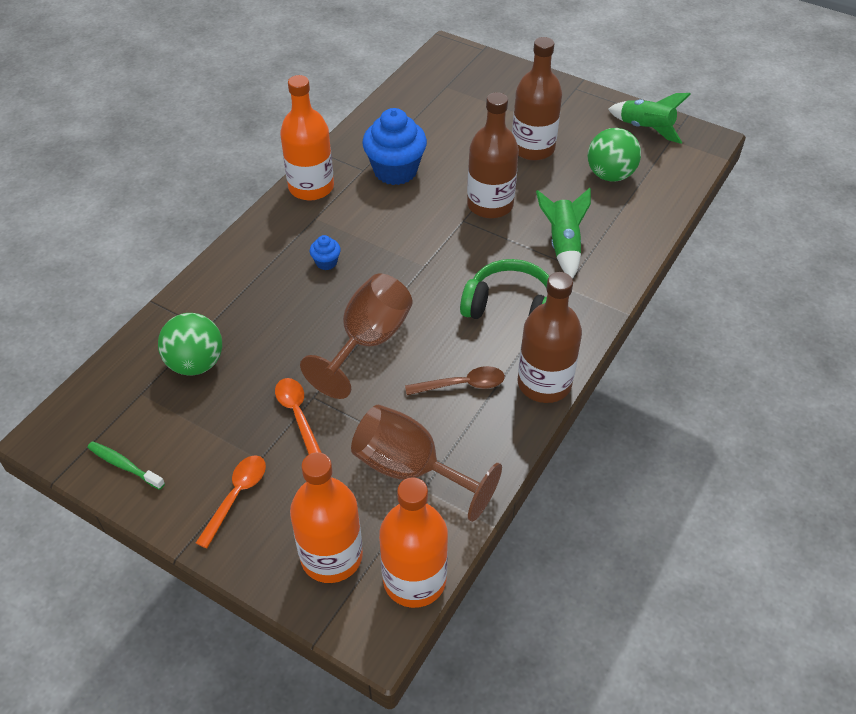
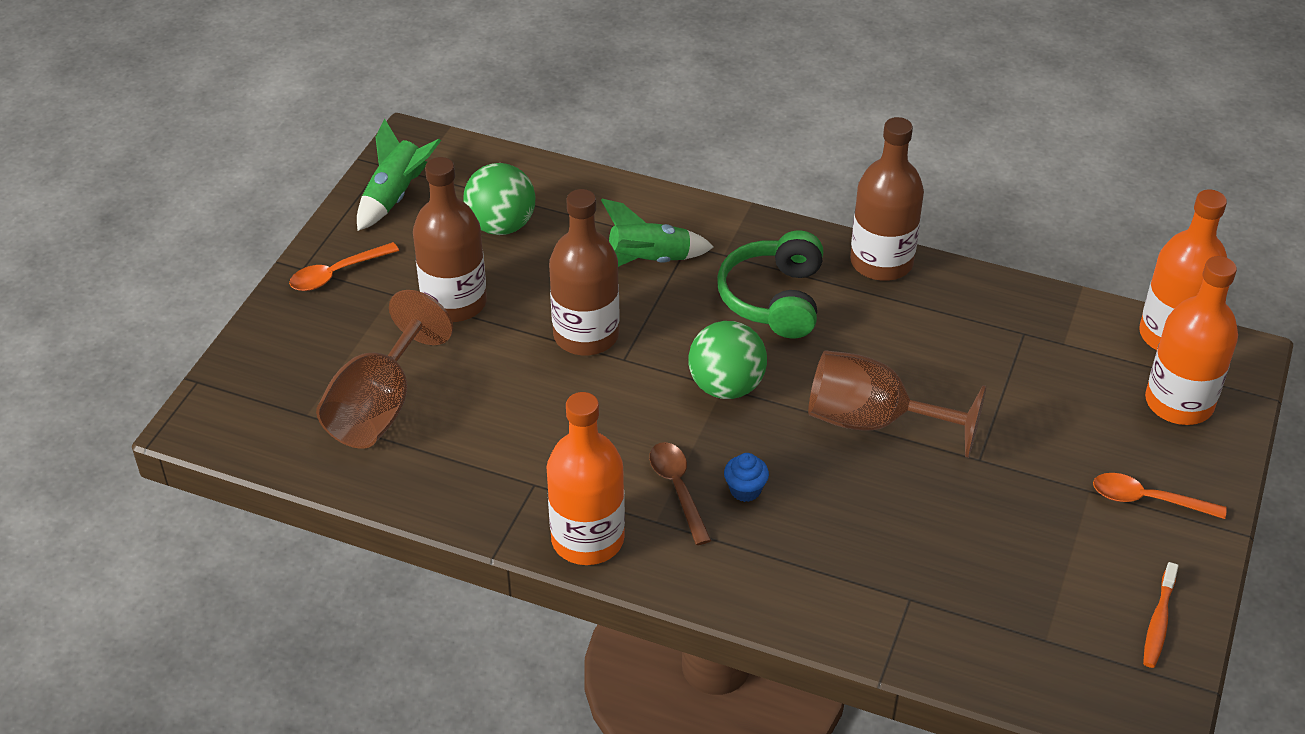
camera: 100 degrees left, 5 degrees down
(124, 465) = (1158, 622): green toothbrush -> orange toothbrush
(196, 363) = (974, 592): green ball -> green ball (726, 386)
(298, 415) = (1012, 468): orange spoon -> orange spoon (337, 274)
(395, 171) = (530, 445): blue cupcake -> none
(411, 469) = (1044, 356): brown goblet -> brown goblet (379, 407)
(462, 385) = (909, 328): brown spoon -> brown spoon (678, 489)

